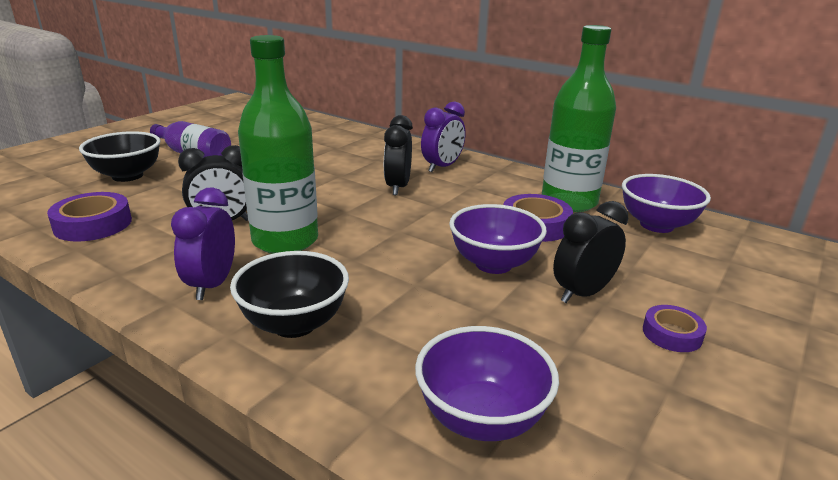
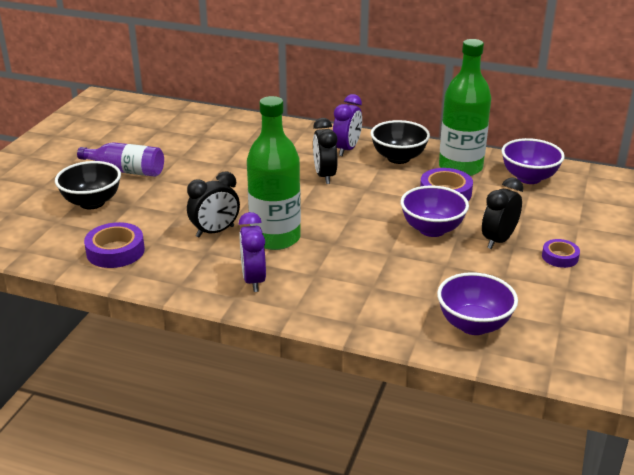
camera: 15 degrees left, 5 degrees up
(294, 324) = (330, 295): black bowl -> black bowl (398, 158)

